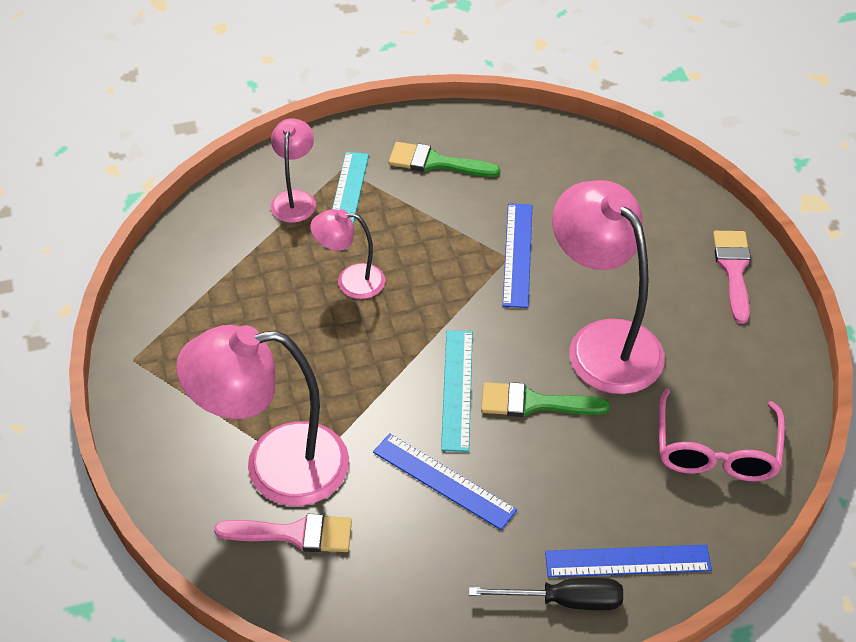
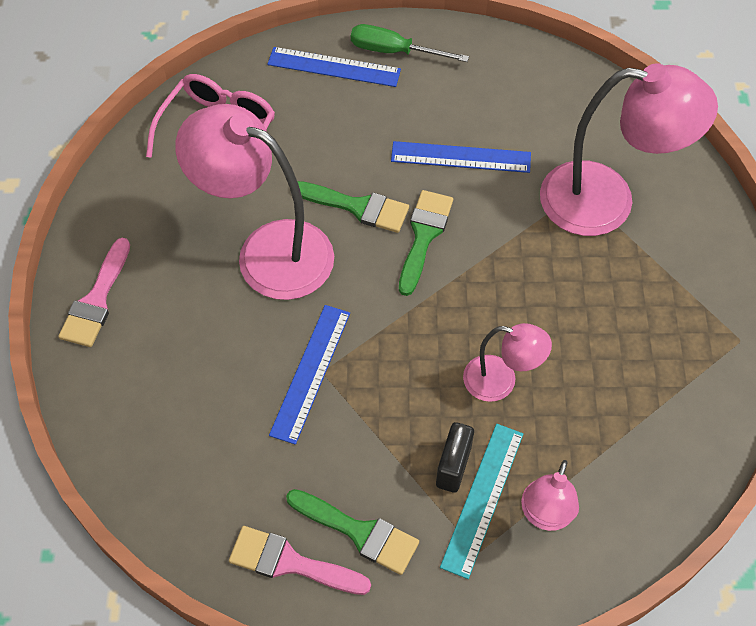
camera: 165 degrees left, 10 degrees up
(294, 534) = (597, 142): pink brush -> pink brush (290, 562)
(375, 215) = (453, 466): none -> black padlock
(443, 481) = (461, 157): blue ruler -> blue ruler turned 45 degrees counterclockwise
(457, 389) = (424, 236): turquoise ruler -> green brush
(564, 601) = (394, 51): black screwdriver -> green screwdriver
(603, 342) = (267, 251): pink lamp -> pink lamp turned 135 degrees clockwise

